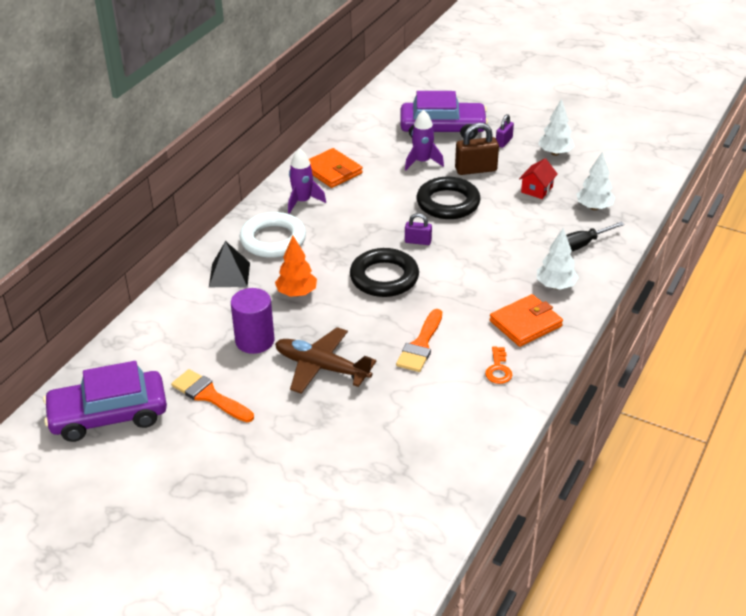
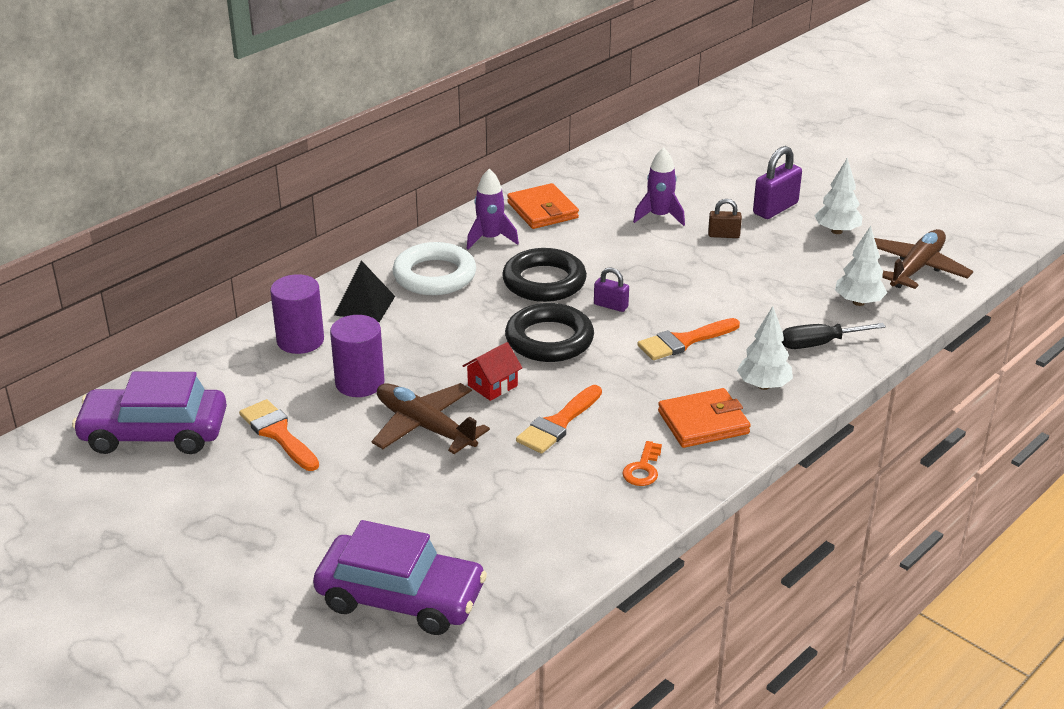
camera: 15 degrees right, 5 degrees down
(191, 313) = (300, 340): none -> purple cylinder
(297, 293) = (434, 339): orange tree -> none
(442, 129) = (703, 182): purple car -> purple car (401, 597)
(448, 203) = (669, 268): black ring -> black ring (544, 282)
(476, 169) = (723, 235): brown padlock -> brown padlock, size x0.59
(483, 261) = (684, 341): none -> orange brush
(504, 142) = (775, 208): purple padlock -> purple padlock, size x1.70
(536, 189) = (792, 270): red house -> red house (492, 385)
(622, 173) = (916, 268): none -> brown plane

